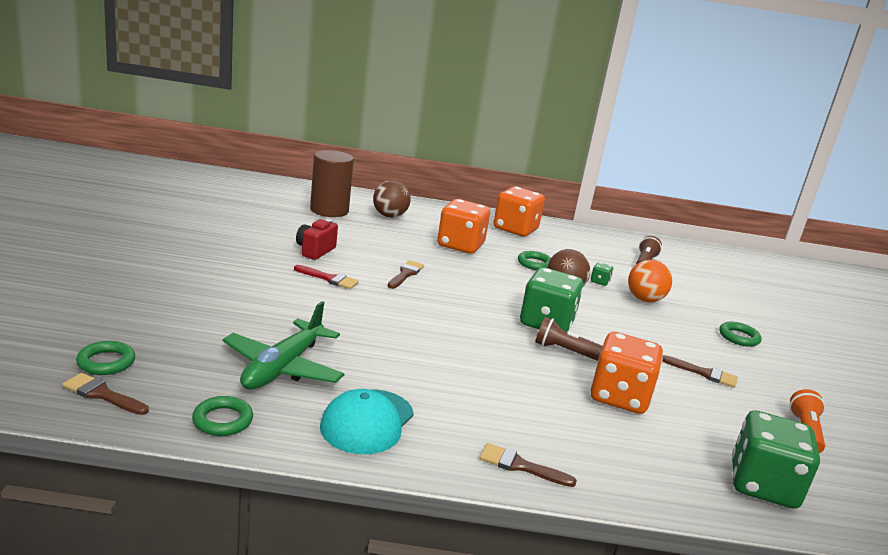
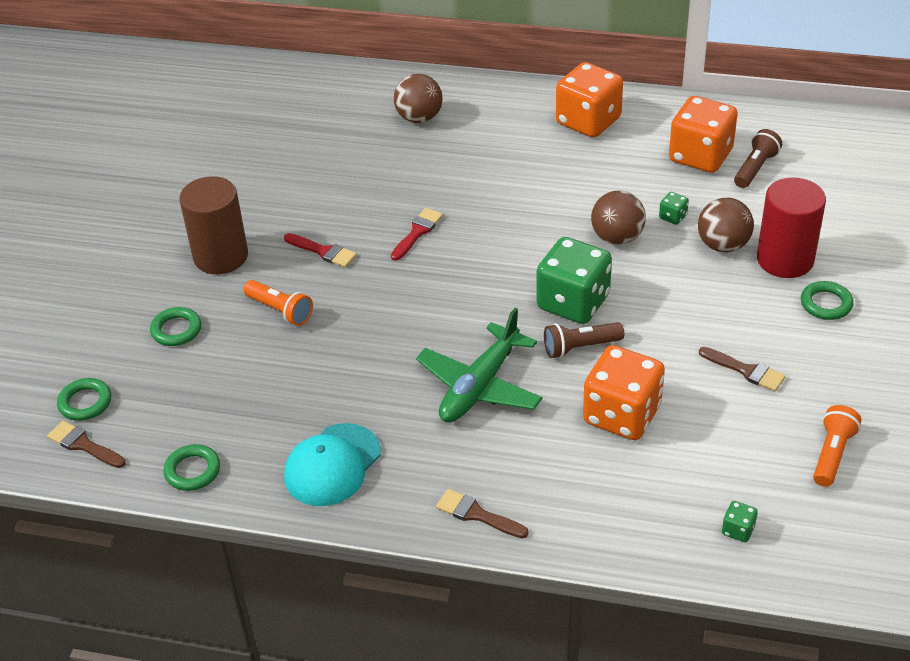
camera: 15 degrees right, 20 degrees up
(283, 368) = (256, 398): green plane -> green plane (480, 386)
(297, 311) = (280, 310): none -> orange flashlight
(315, 251) = (313, 202): red camera -> none
(329, 210) = (341, 118): brown cylinder -> brown cylinder (221, 256)
(405, 274) = (417, 232): brown brush -> red brush
(460, 245) = (501, 167): orange dice -> orange dice (700, 156)
(534, 264) = (593, 191): green ring -> green ring (176, 330)
(564, 351) = (580, 347): brown flashlight -> brown flashlight turned 45 degrees counterclockwise
(644, 299) = (723, 245): orange ball -> brown ball
(694, 311) = (785, 260): none -> red cylinder
(762, 485) = (738, 530): green dice -> green dice, size x0.41

